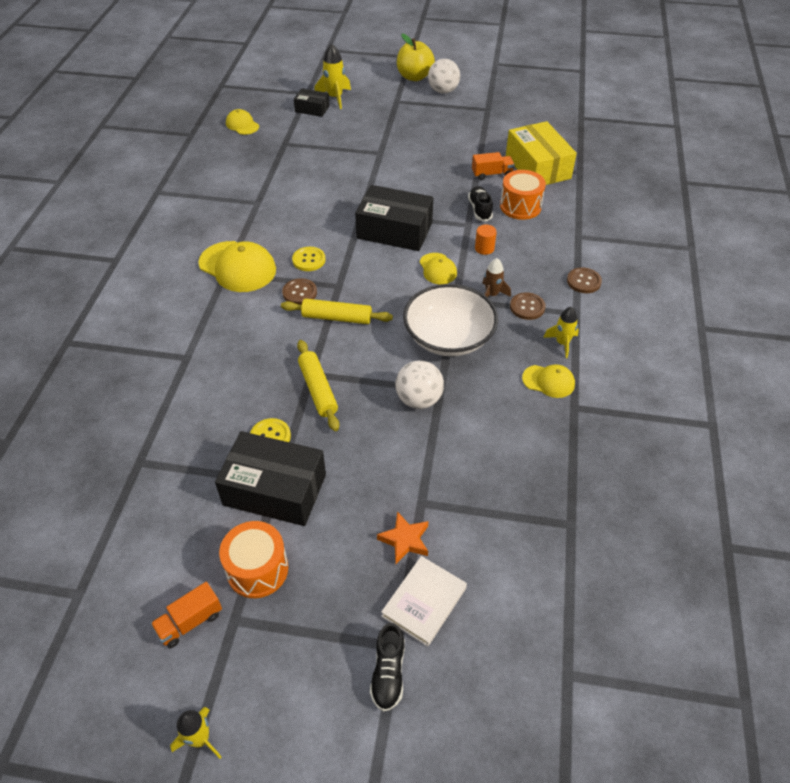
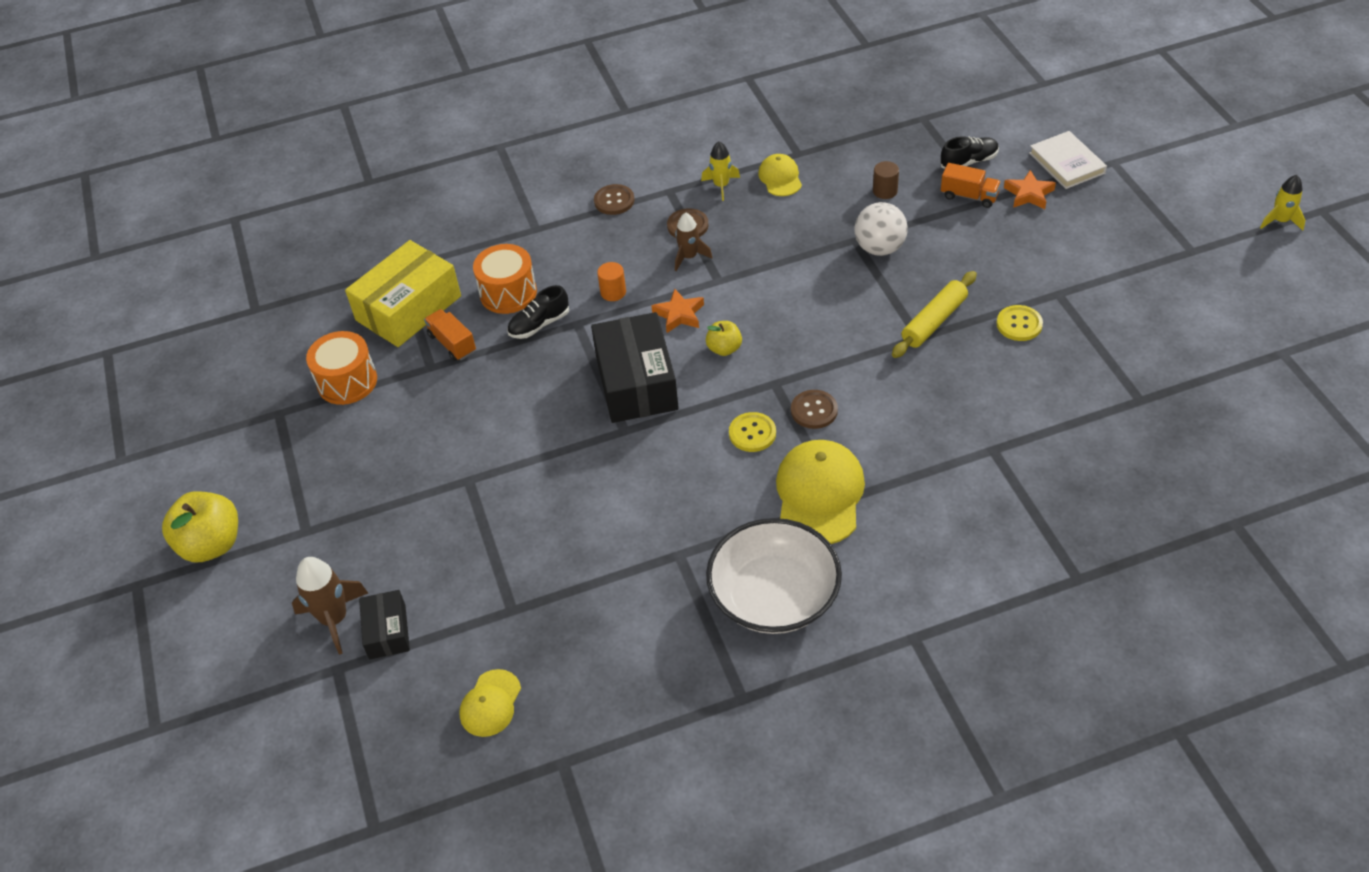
camera: 115 degrees left, 0 degrees up
(190, 622) = (1222, 273): orange truck -> orange truck (969, 196)
(257, 569) = (1142, 261): orange drum -> orange drum (347, 381)
(275, 489) = (1067, 290): black box -> none
(335, 98) = (334, 619): yellow rocket -> brown rocket
(337, 317) = (825, 358): yellow rolling pin -> none
(388, 276) = (724, 349): none -> yellow apple
(388, 673) = (1135, 158): black shoe -> black shoe (969, 162)
(424, 602) = (1067, 163): white book -> white book turned 60 degrees clockwise
(438, 269) = (679, 314): yellow cap -> orange star
(443, 91) = (245, 487): white ball -> none
(449, 337) = (779, 262): white bowl -> white bowl (774, 596)
(484, 439) = (885, 191): none -> brown cylinder

